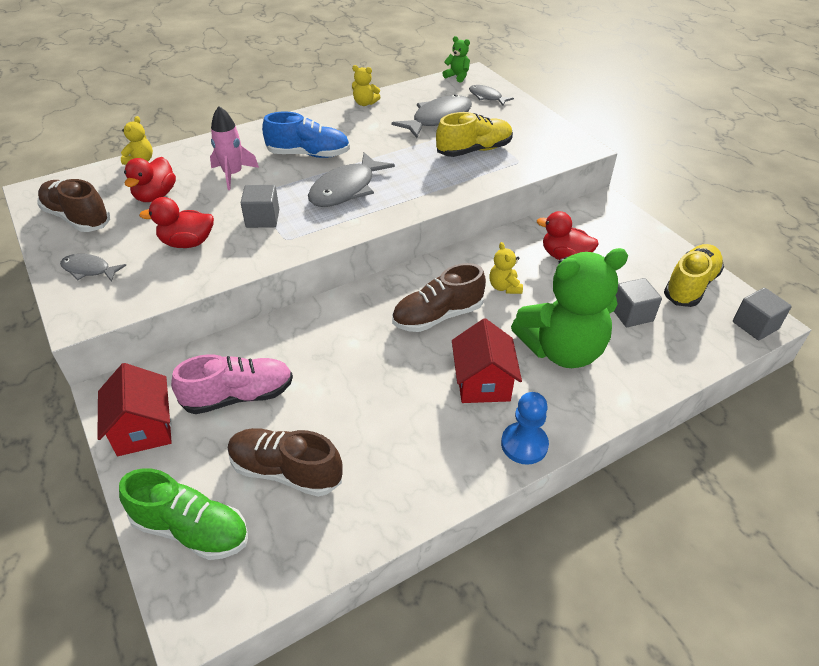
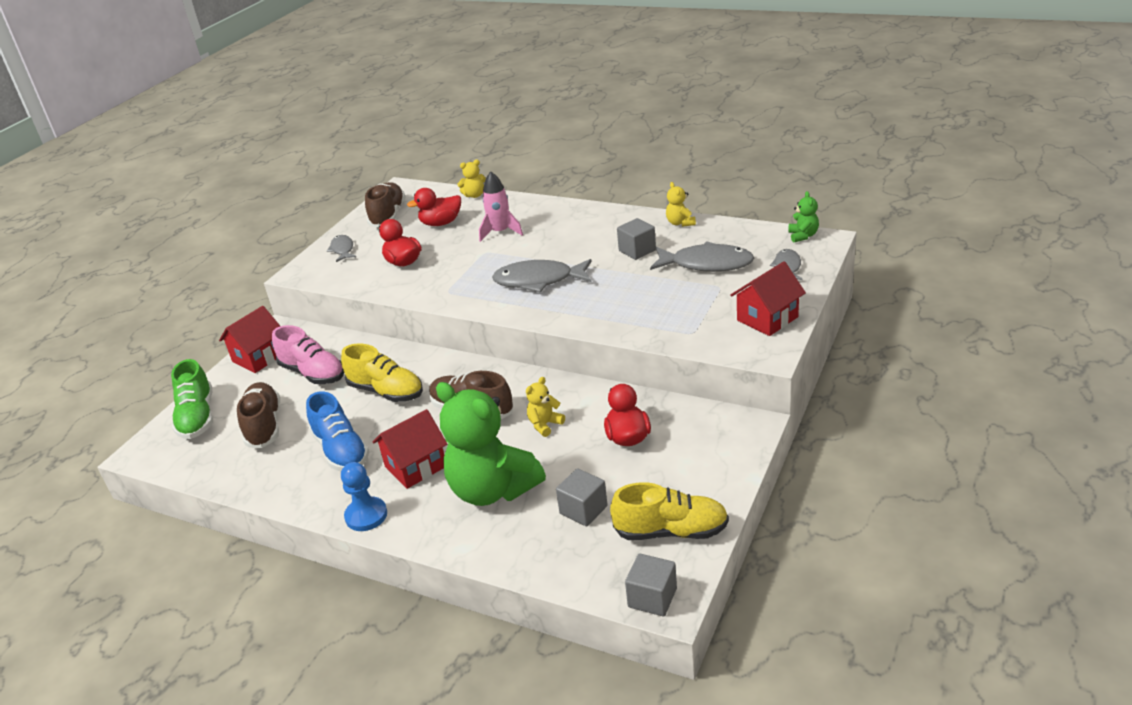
camera: 60 degrees right, 10 degrees down
(262, 219) = (460, 271): grey cube -> grey cube (637, 250)
(309, 154) = (566, 243): blue shoe -> blue shoe (341, 451)
(474, 150) = (678, 304): yellow shoe -> yellow shoe (386, 391)
(539, 130) = (767, 319): none -> red house

